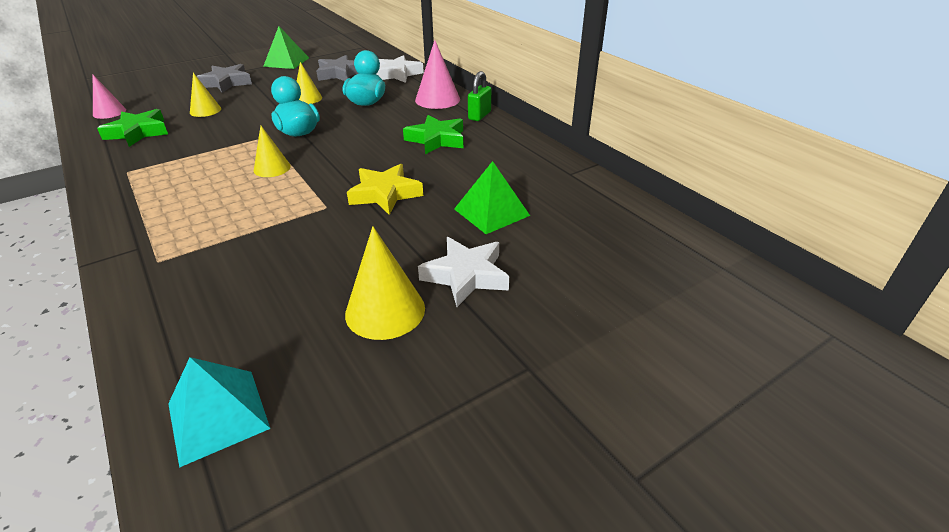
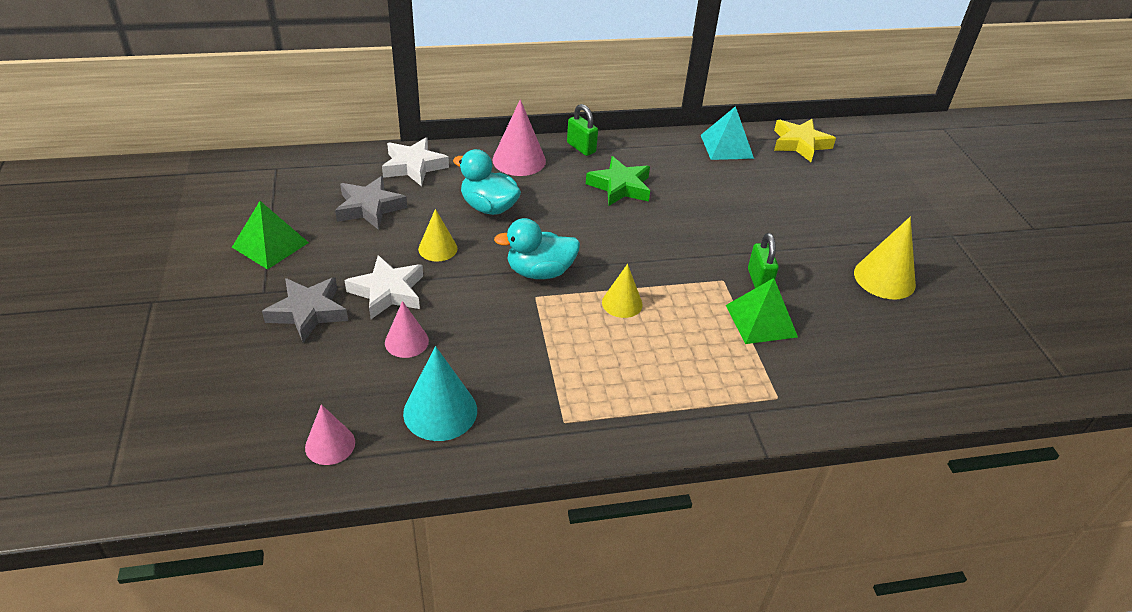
camera: 70 degrees left, 5 degrees up
(138, 132) = (440, 411): green star -> turquoise cone
(205, 110) = (406, 341): yellow cone -> pink cone
(218, 415) = (976, 372): turquoise pyramid -> turquoise pyramid (726, 146)
(336, 226) = (759, 280): none -> green padlock
(385, 194) = (715, 242): yellow star -> yellow star (800, 144)
(466, 276) = (853, 232): white star -> white star (388, 292)
(491, 212) = (770, 196): green pyramid -> green pyramid (761, 321)

